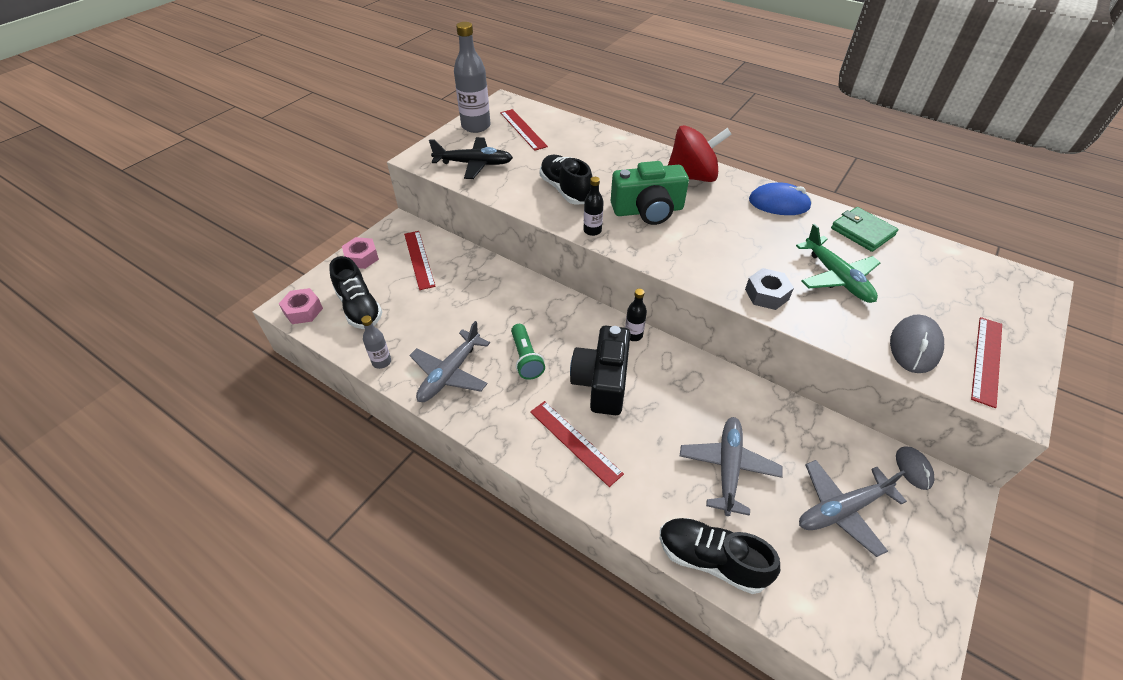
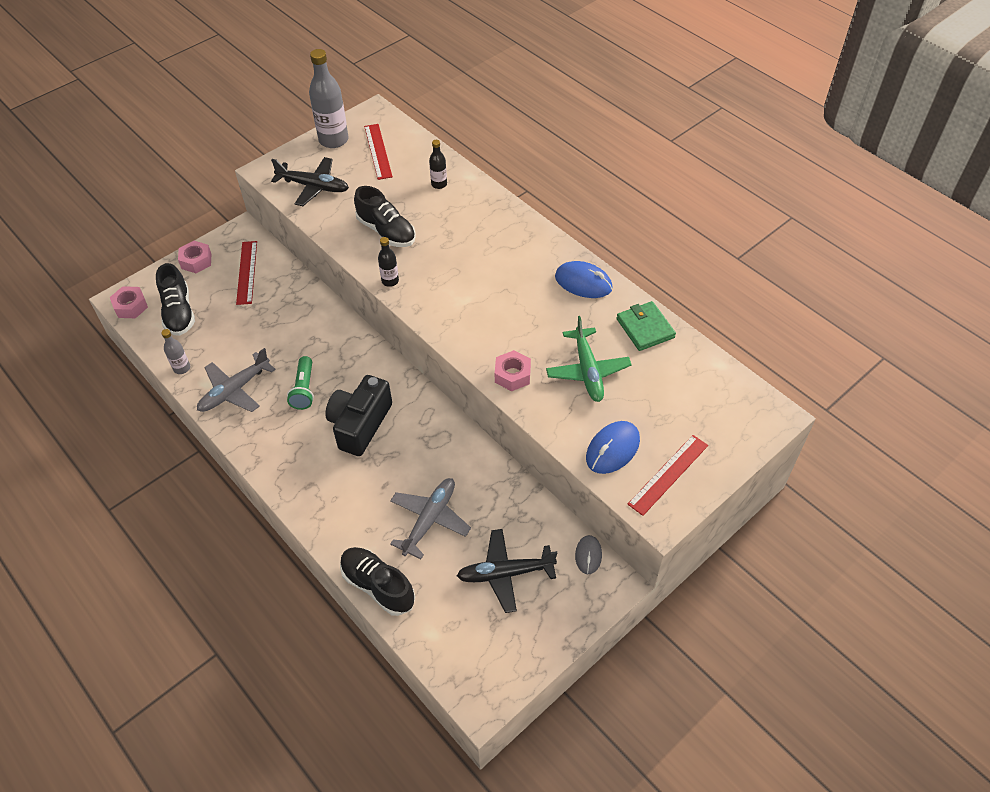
camera: 15 degrees right, 5 degrees up
(565, 190) = (386, 231): black shoe -> black shoe turned 150 degrees clockwise
(575, 442) = (314, 471): red ruler -> none
(633, 335) = (408, 386): black bottle -> black bottle (439, 184)
(648, 210) = (452, 268): green camera -> none
(692, 176) = (516, 237): red spinning top -> none
(766, 294) = (512, 375): grey nut -> pink nut
(842, 509) = (505, 573): grey plane -> black plane
(914, 346) = (612, 449): grey mouse -> blue mouse

